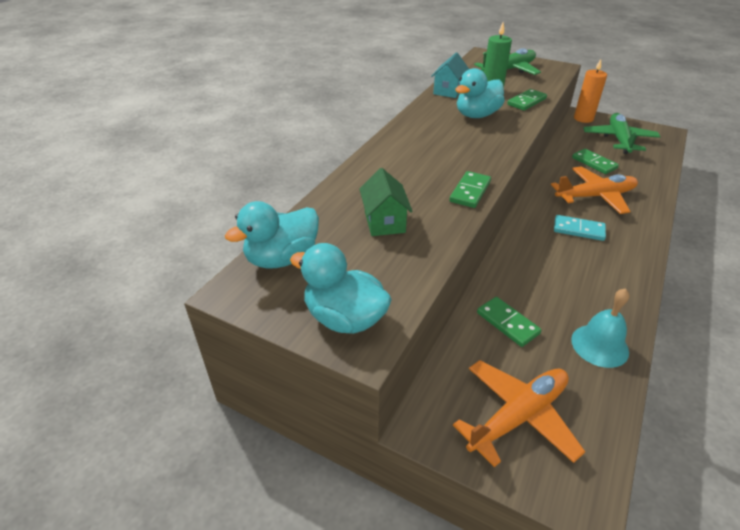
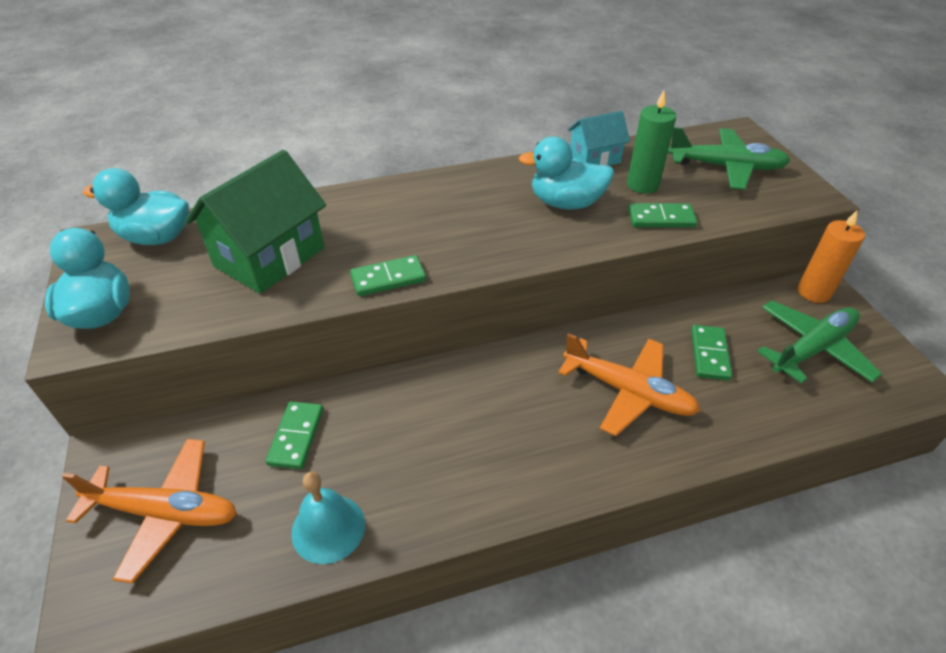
camera: 45 degrees right, 5 degrees up
(384, 222) = (269, 257): green house -> green house, size x1.74
(578, 230) = (532, 411): turquoise domino -> none

